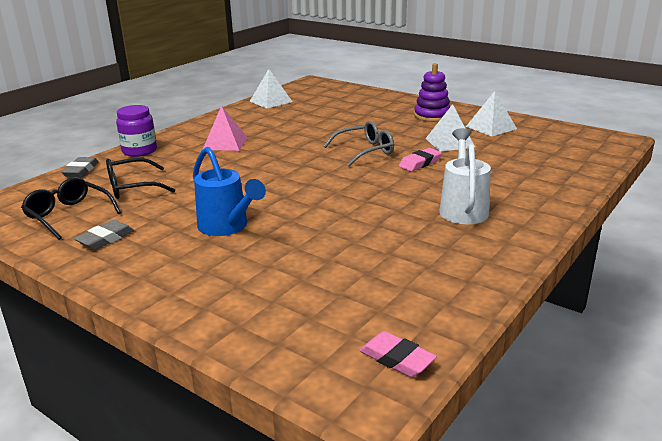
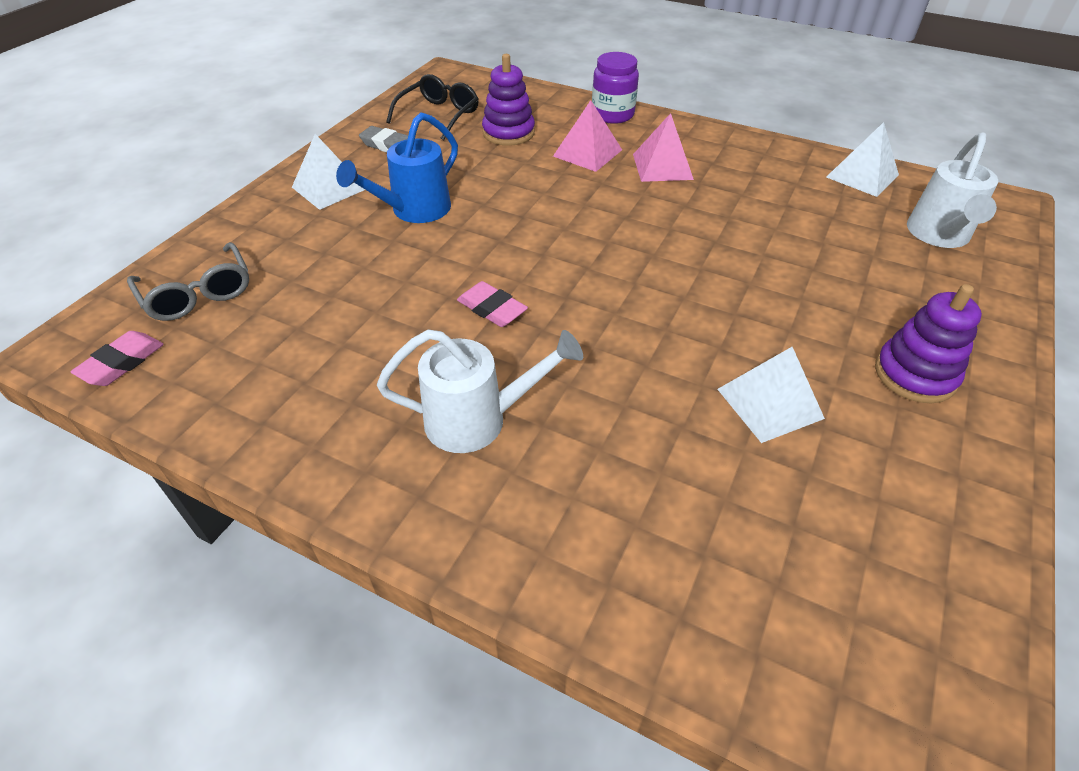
camera: 80 degrees right, 20 degrees up
(81, 170) = (546, 95): grey eraser -> none
(132, 187) = (508, 133): black glasses -> purple stacking toy
(188, 162) = (587, 153): none -> pink pyramid
(333, 96) = (938, 235): none -> white watering can
(365, 151) = (683, 297): grey glasses -> grey glasses (198, 294)
(420, 163) = (651, 364): pink eraser -> pink eraser (492, 309)
(491, 127) = (897, 474): white pyramid -> white pyramid (329, 188)

